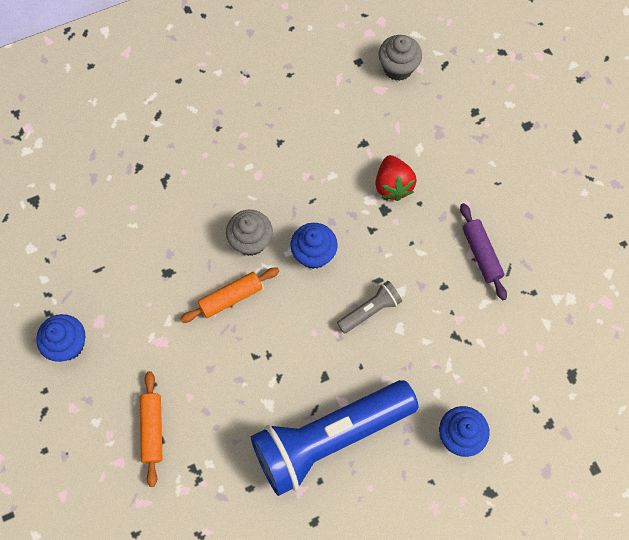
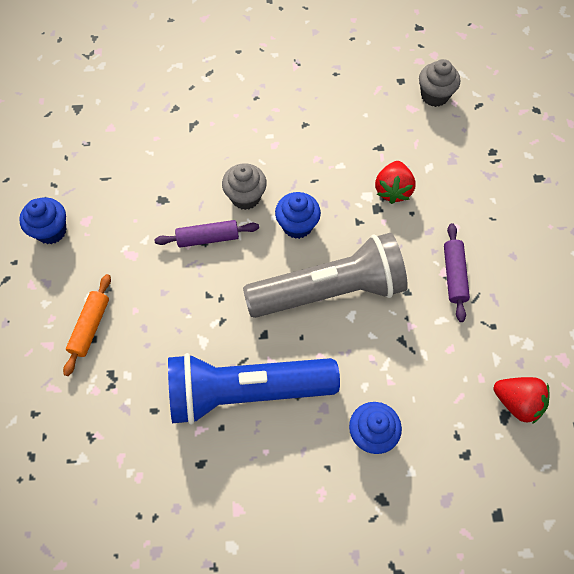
camera: 20 degrees right, 5 degrees down
(230, 297) = (208, 238): orange rolling pin -> purple rolling pin
(370, 310) = (329, 290): grey flashlight -> grey flashlight, size x2.35
(578, 358) = (517, 402): none -> red strawberry

